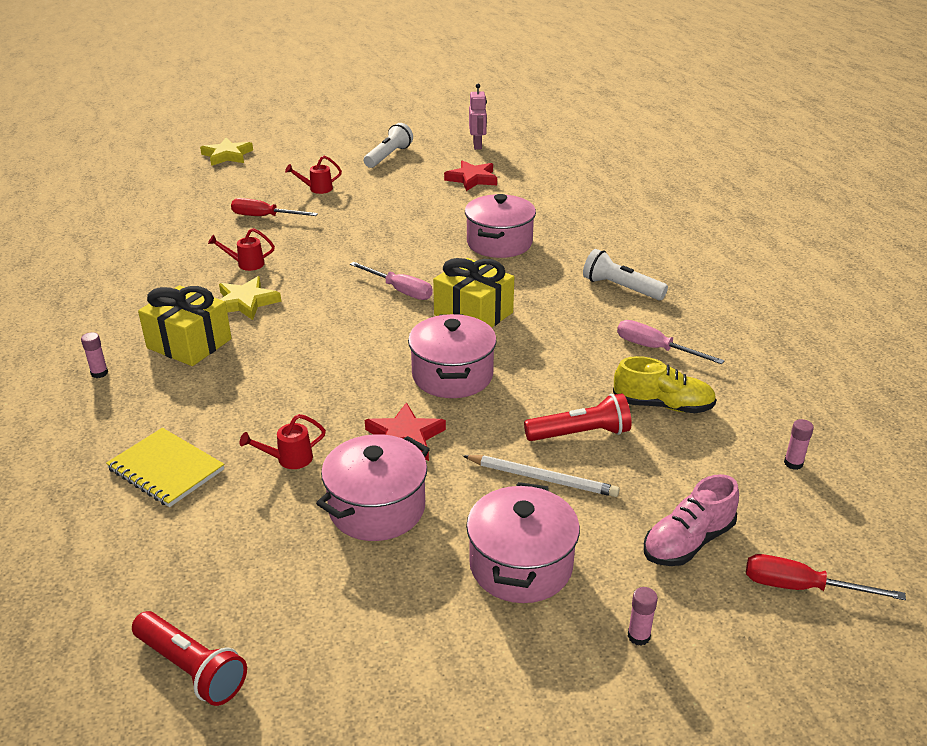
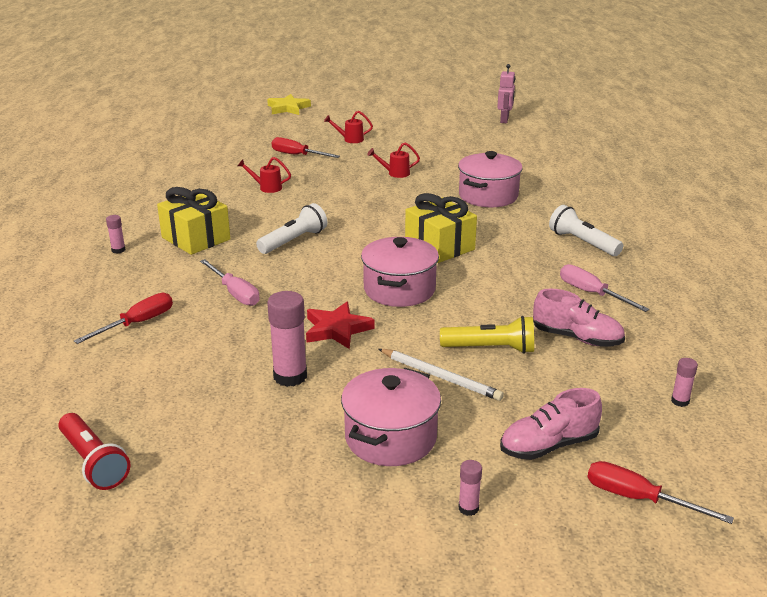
camera: 15 degrees right, 5 degrees down
(166, 469) = (137, 323): yellow notebook -> red screwdriver
(245, 302) = (253, 215): yellow star -> none
(288, 459) = (235, 331): red watering can -> red watering can (395, 173)
(377, 508) = (290, 376): pink pot -> pink glue stick
(388, 156) = (422, 121): white flashlight -> white flashlight (294, 241)
(400, 290) = (384, 221): pink screwdriver -> pink screwdriver (235, 293)
(472, 179) = (487, 145): red star -> none
(580, 434) = (491, 348): red flashlight -> yellow flashlight
(662, 405) = (577, 338): yellow shoe -> pink shoe

